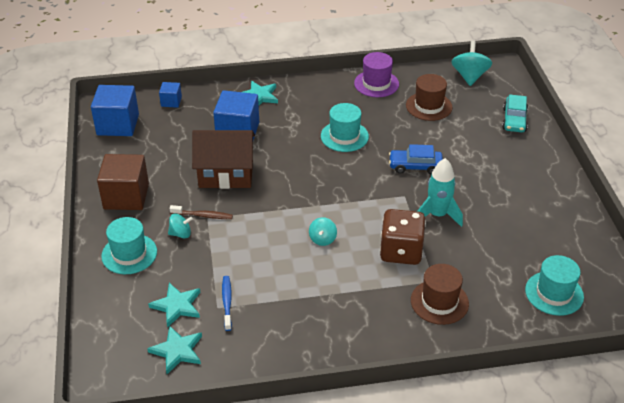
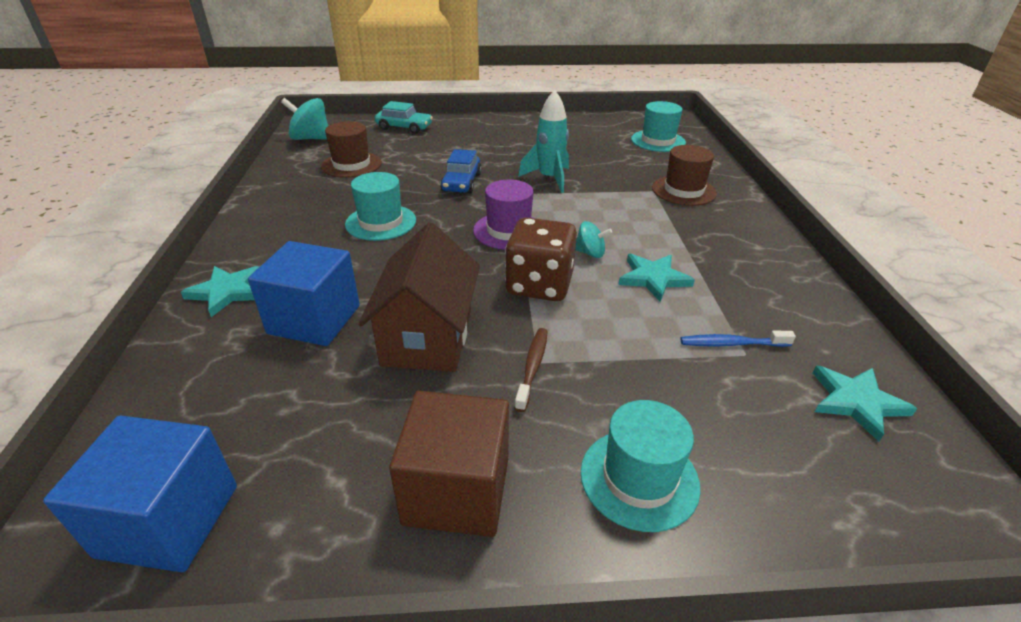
camera: 85 degrees left, 5 degrees down
(171, 101) = (150, 413): blue cube -> none
(177, 306) = (758, 402): turquoise star -> turquoise star (653, 278)
(181, 234) = (579, 397): turquoise spinning top -> none
(376, 84) = (278, 191): purple hat -> purple hat (508, 231)
(401, 251) = (609, 204): brown dice -> brown dice (539, 285)

